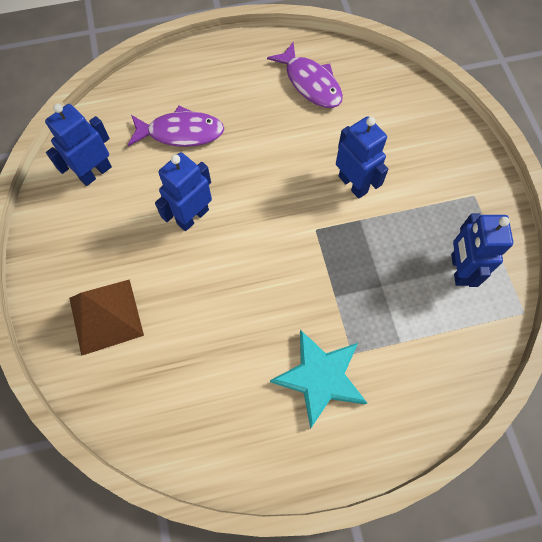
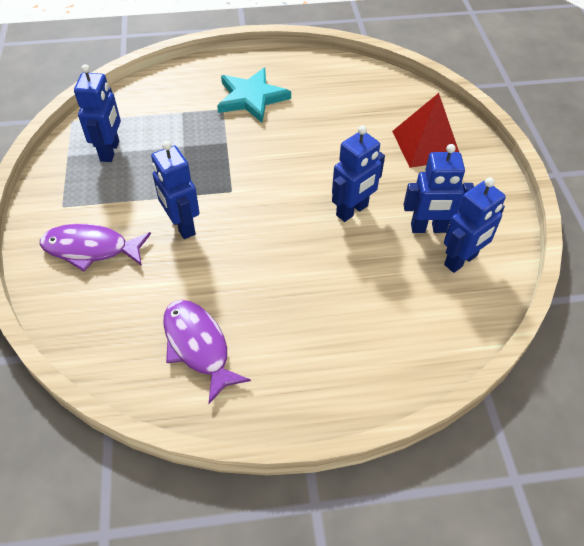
camera: 175 degrees left, 15 degrees down
(106, 316) = (426, 145): brown pyramid -> red pyramid
(120, 203) = (428, 228): none -> blue robot
(181, 132) = (367, 296): purple fish -> purple fish (91, 249)

